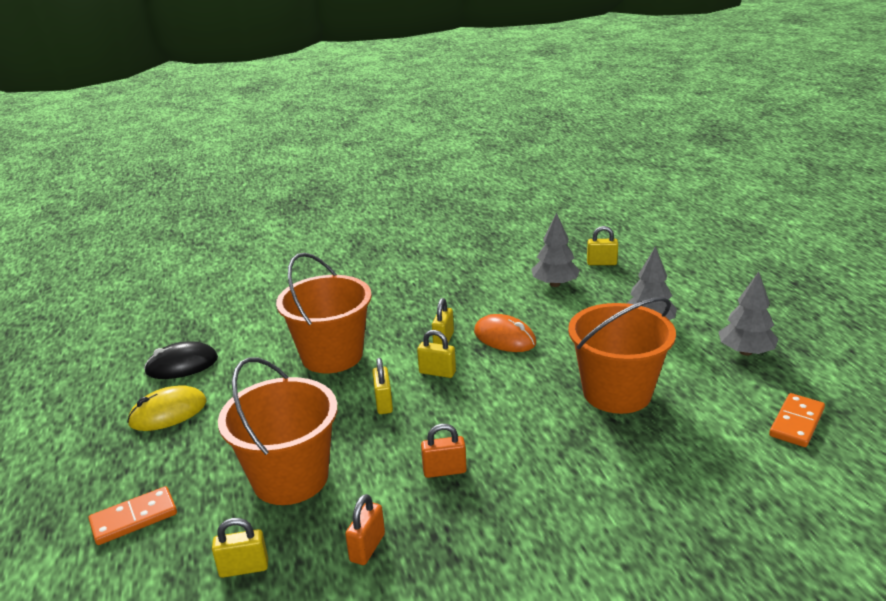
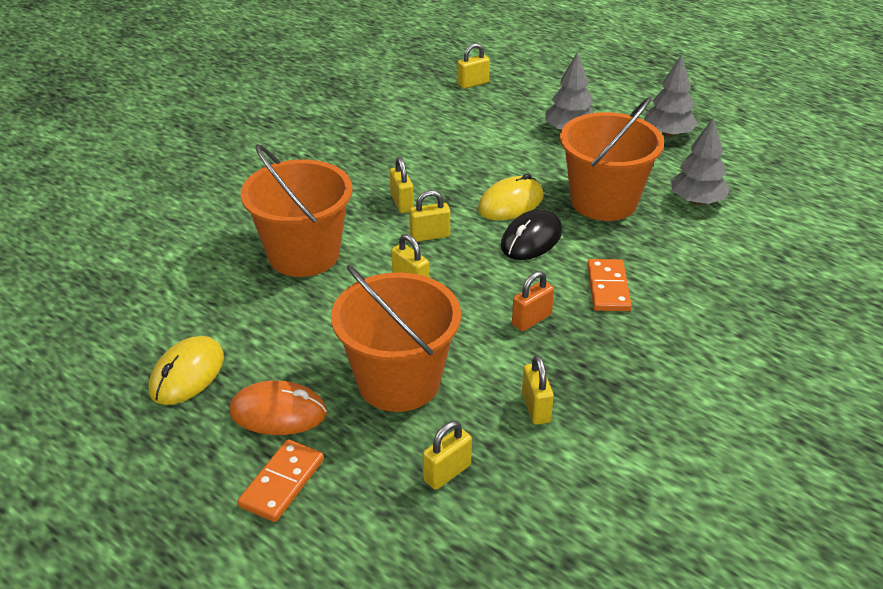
camera: 35 degrees left, 10 degrees up
(182, 365) = (138, 321): black mouse -> black mouse (531, 239)
(367, 547) = (536, 408): orange padlock -> yellow padlock
(504, 338) = (458, 183): orange mouse -> orange mouse (278, 412)
(531, 367) = (510, 203): none -> yellow mouse
(554, 284) = (450, 116): grey tree -> grey tree (696, 201)
(796, 422) = (753, 181): orange domino -> orange domino (608, 288)

